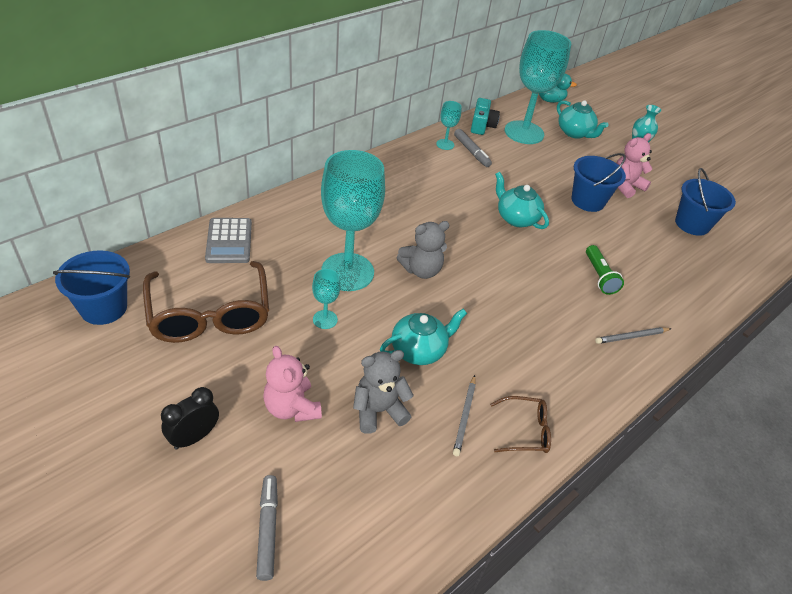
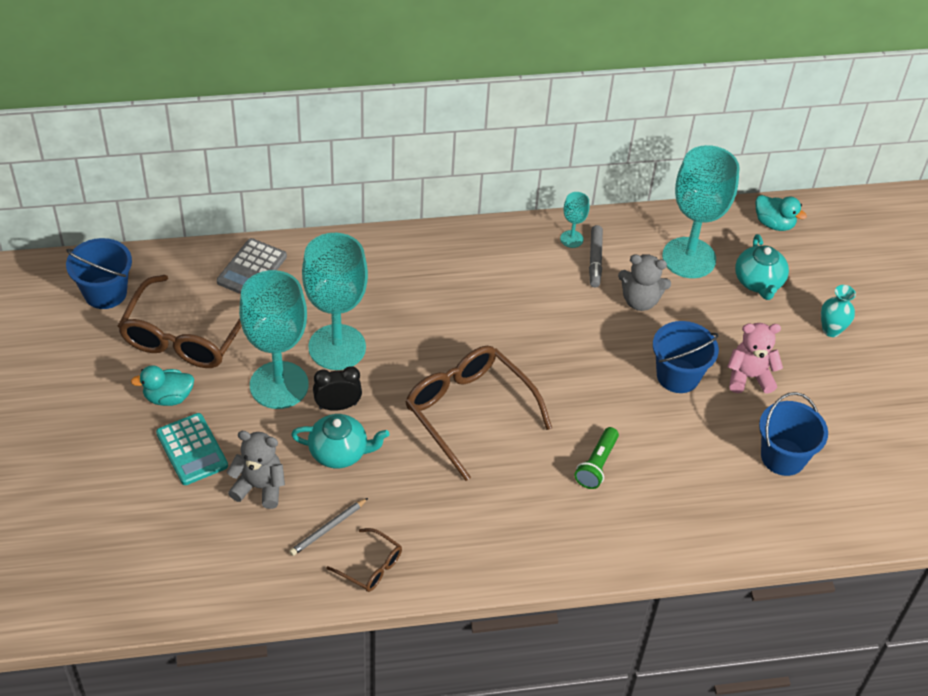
camera: 35 degrees right, 5 degrees up
(194, 437) = (102, 436): black clock -> black clock (337, 406)
(233, 372) = (168, 397): none -> turquoise duck
(267, 529) = (107, 531): grey marker -> none
(292, 407) = (192, 450): pink teddy bear -> turquoise calculator
(325, 319) = (279, 385): turquoise goblet -> turquoise goblet, size x2.30
(421, 270) = (411, 376): grey teddy bear -> grey teddy bear (640, 300)
(482, 125) = (642, 229): turquoise camera -> none
(485, 277) = (469, 412): none -> brown glasses
(516, 218) = (568, 362): turquoise teapot -> none
(631, 337) = (564, 539): grey pencil -> none

